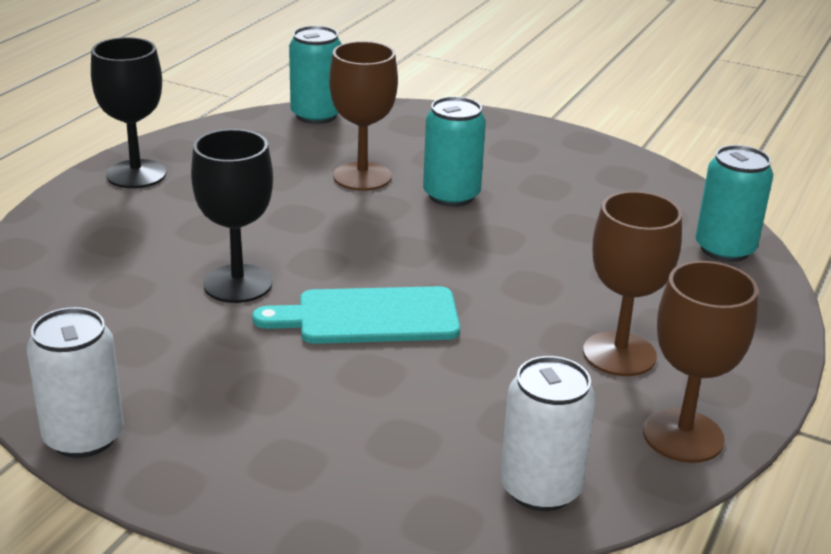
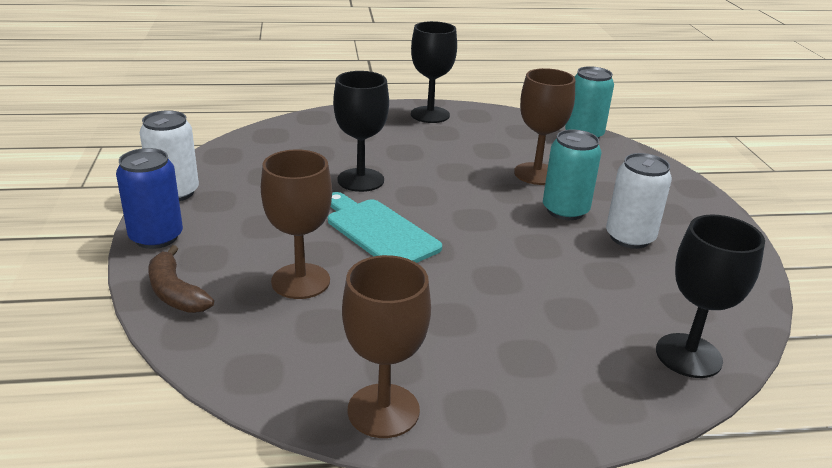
camera: 55 degrees right, 0 degrees up
(193, 488) = (156, 237): none -> blue can
(349, 510) = (175, 292): none -> brown banana
(540, 488) = (257, 359): white can -> white can (629, 237)
(619, 354) = (458, 345): brown goblet -> brown goblet (300, 281)
(724, 249) = (688, 355): turquoise can -> black goblet

